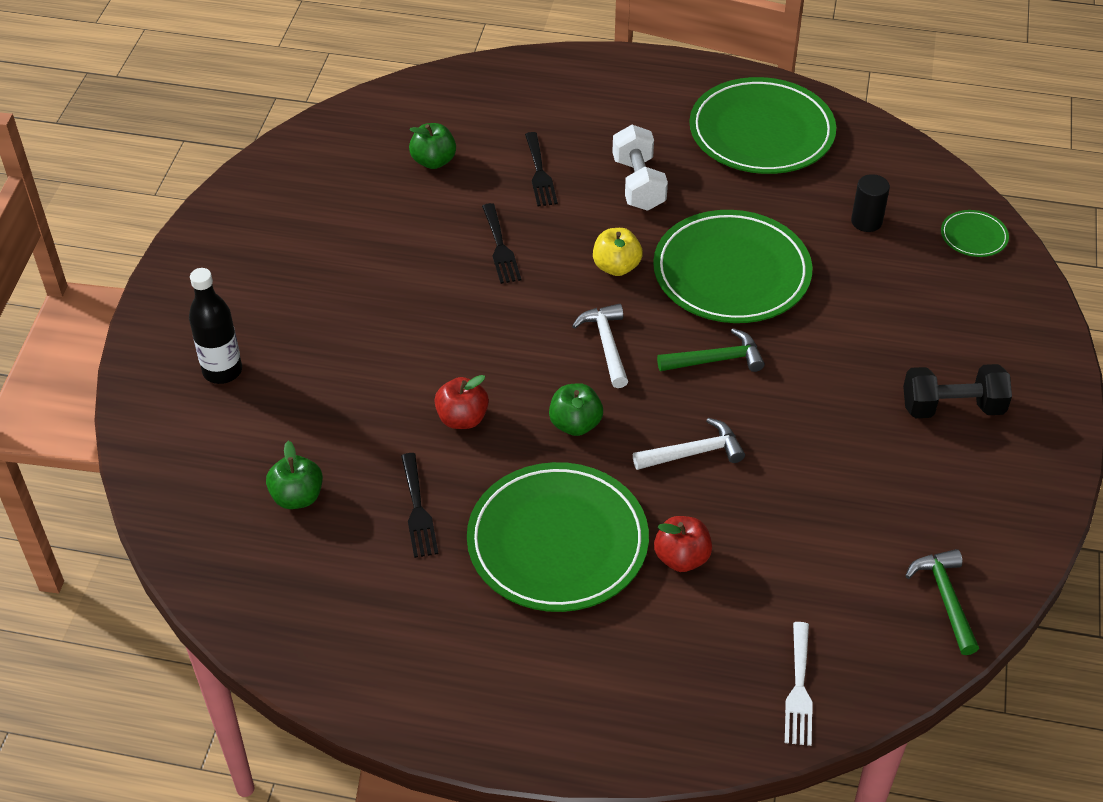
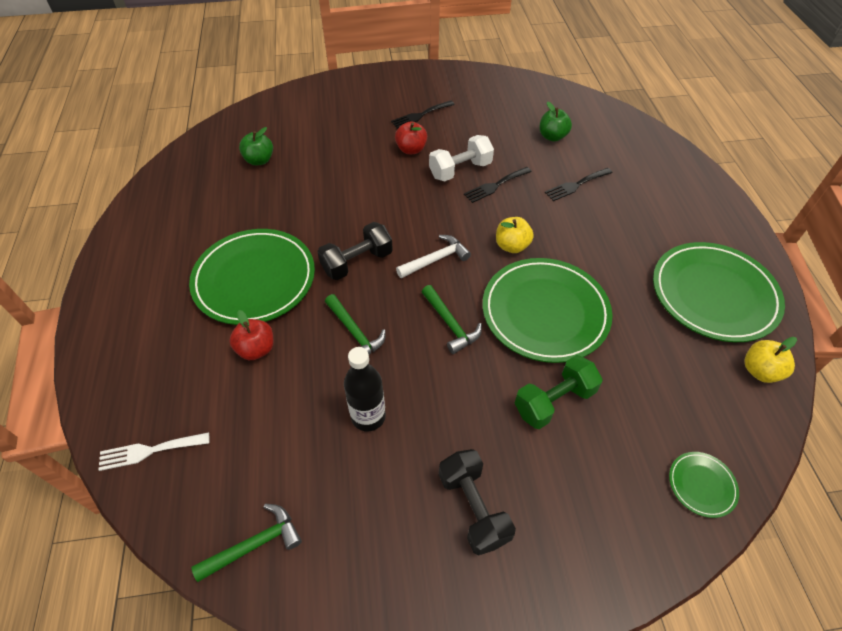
camera: 70 degrees right, 5 degrees up
(222, 371) = (339, 108): black bottle -> black bottle (368, 416)
(418, 510) = (263, 209): black fork -> black fork (420, 115)
(462, 418) = (341, 208): red apple -> red apple (411, 149)
(575, 424) = (357, 262): green apple -> black dumbbell
(638, 184) = (601, 237): white dumbbell -> white dumbbell (460, 170)
(693, 453) = (355, 332): white hammer -> green hammer
(850, 306) = (554, 401): none -> green dumbbell
(866, 221) = (661, 391): black cylinder -> none
(867, 143) = (760, 371): none -> yellow apple

